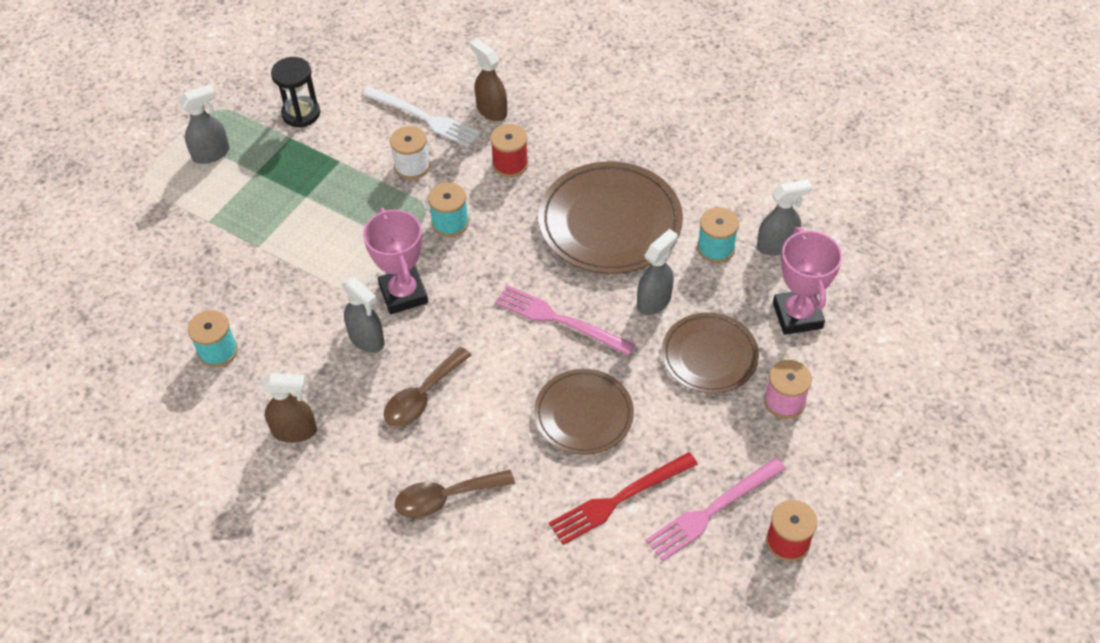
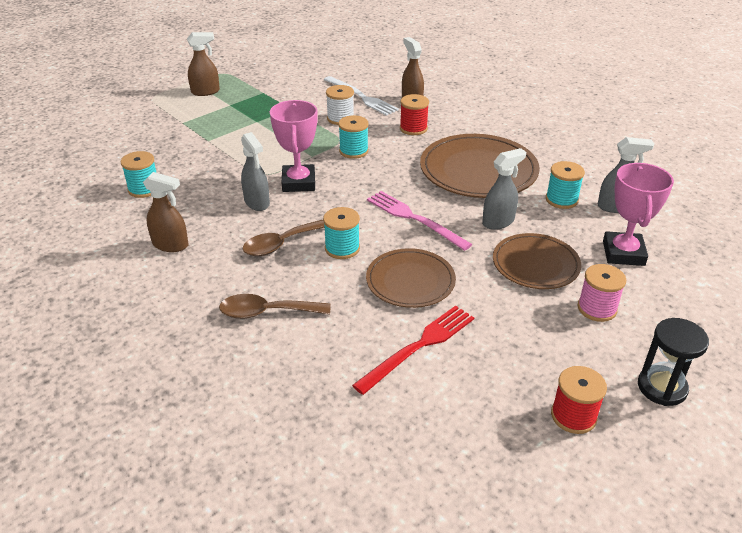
camera: 15 degrees right, 15 degrees down
(211, 153) = (206, 92): grey spray bottle -> brown spray bottle
(301, 113) = (277, 83): black hourglass -> black hourglass (662, 387)
(493, 386) = (342, 248): none -> turquoise spool
(619, 499) = (419, 346): red fork -> red fork turned 150 degrees clockwise
(712, 510) = (504, 374): pink fork -> none

